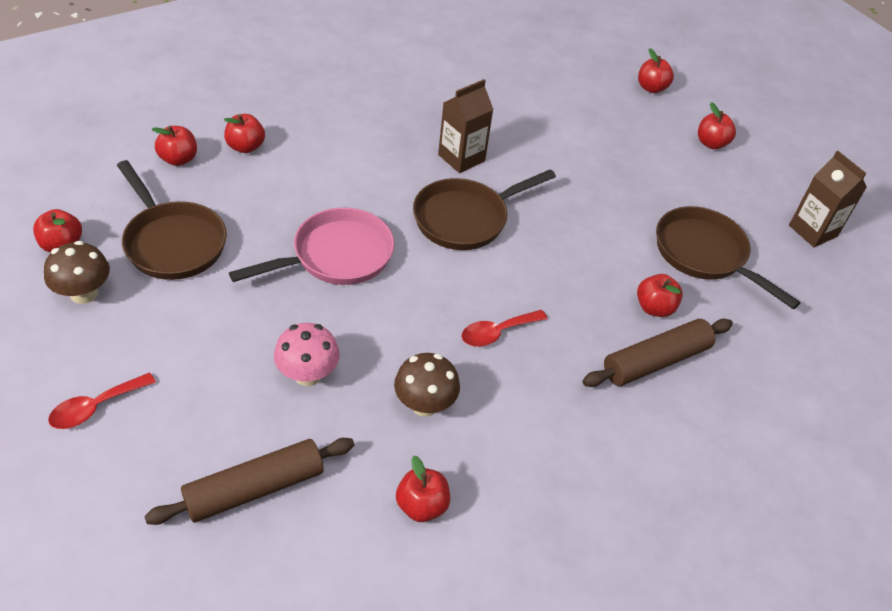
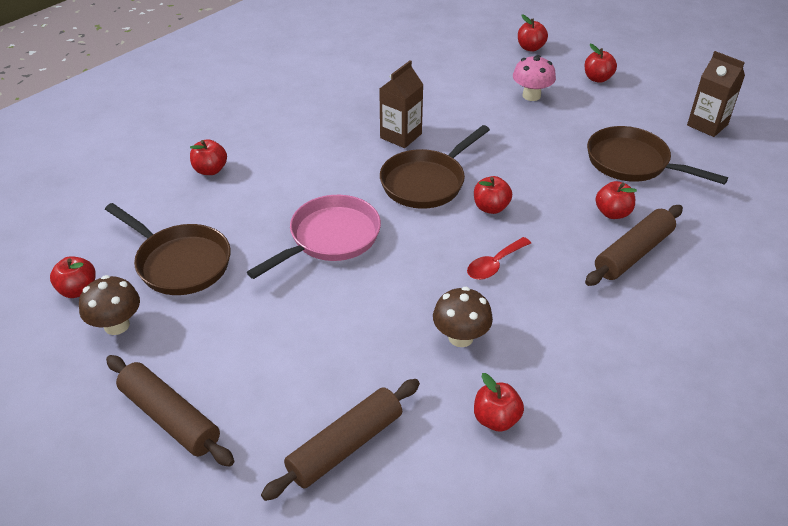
camera: 10 degrees left, 5 degrees down
(95, 407) = (170, 417): red spoon -> brown rolling pin
(178, 159) = (154, 194): red apple -> red apple (491, 208)
(307, 375) = (349, 340): pink mushroom -> pink mushroom (531, 96)

